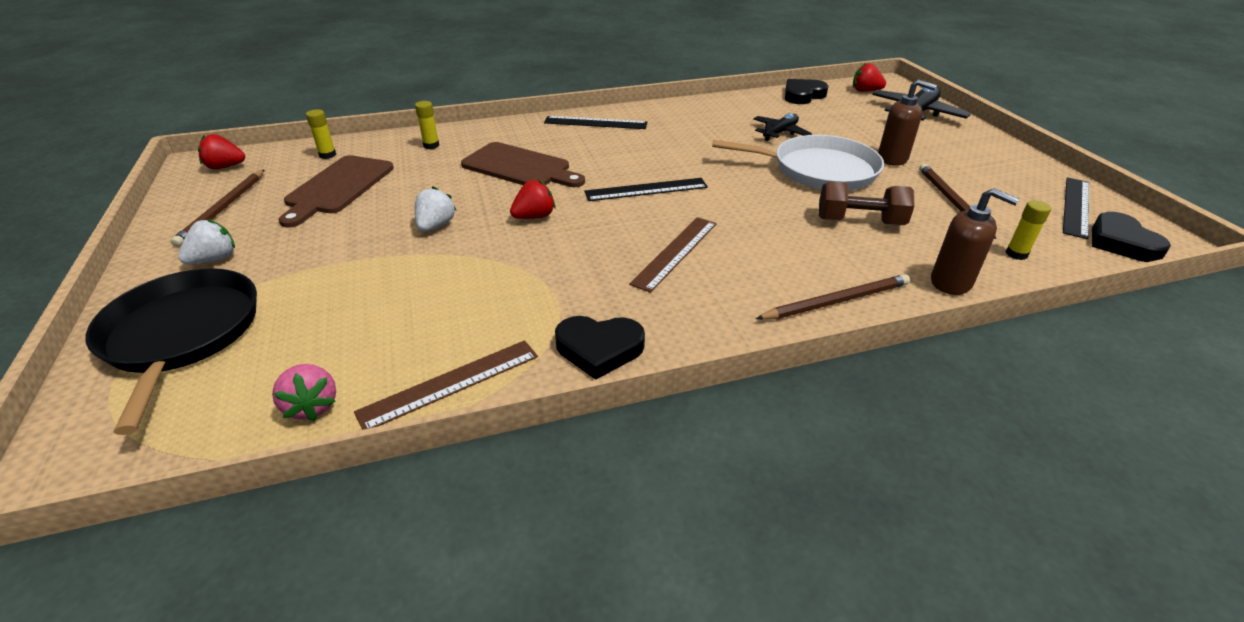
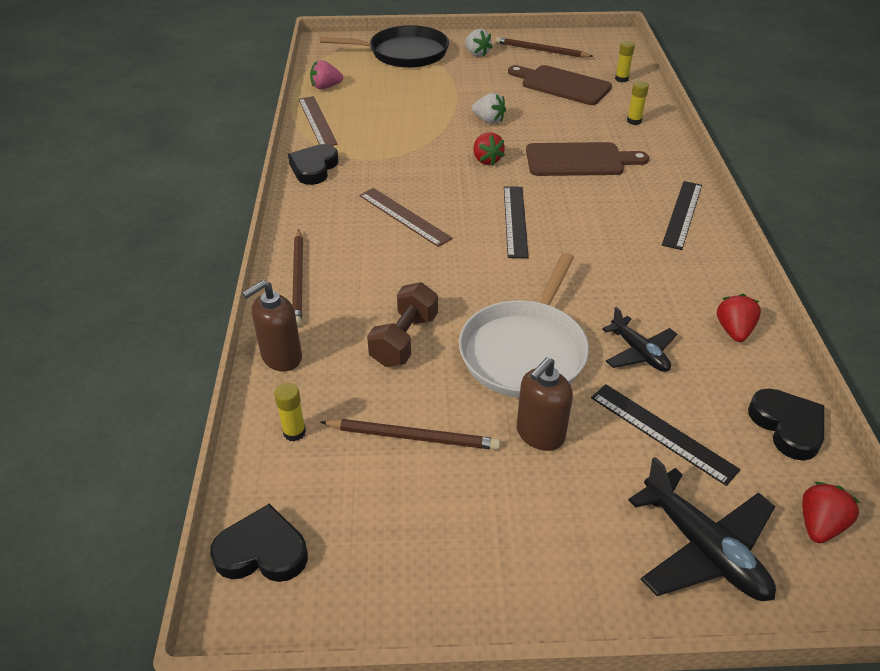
camera: 105 degrees right, 5 degrees up
(225, 167) = (607, 45): red strawberry -> red strawberry (733, 331)
(520, 167) = (579, 160): brown cutting board -> brown cutting board turned 135 degrees counterclockwise
(1076, 206) = (353, 566): black ruler -> black ruler (662, 433)

